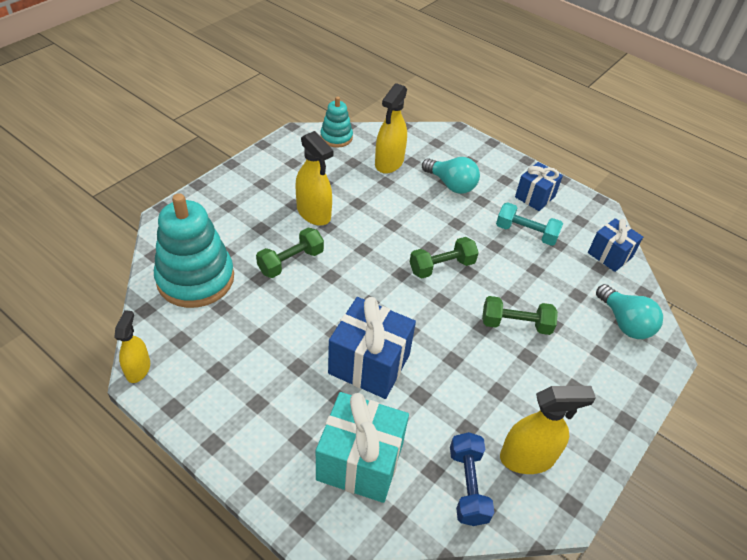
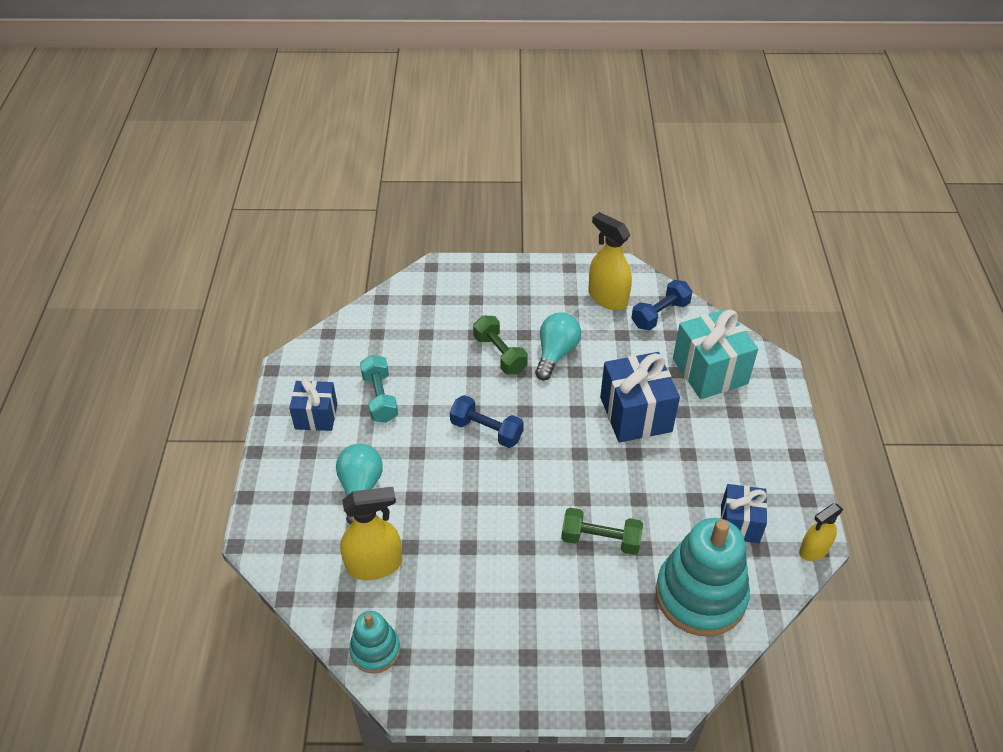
camera: 125 degrees left, 0 degrees up
(314, 213) = (521, 572): yellow spray bottle -> none
(441, 267) = (486, 431): green dumbbell -> blue dumbbell
(609, 255) = (354, 334): blue gift -> blue gift (739, 523)
(624, 322) = (429, 298): turquoise light bulb -> turquoise light bulb (556, 353)

